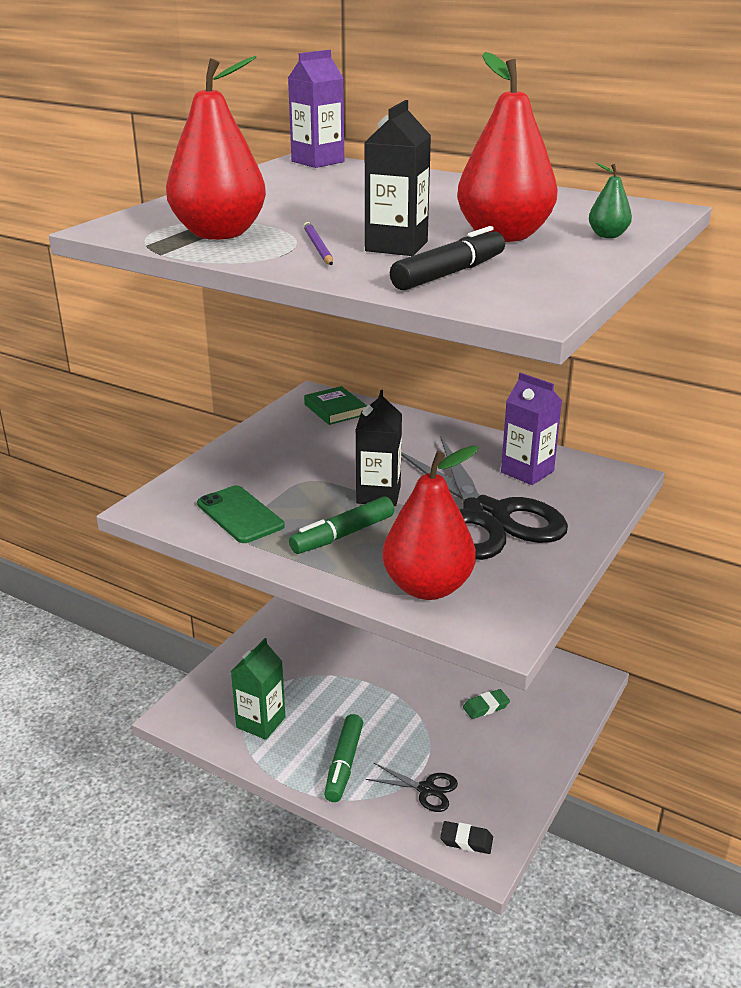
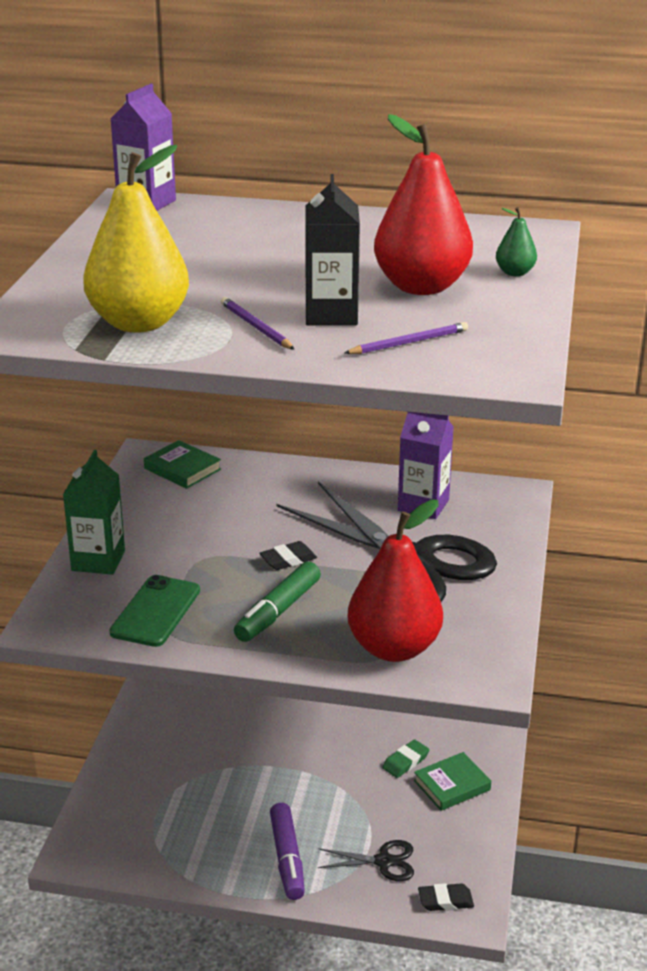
camera: 20 degrees left, 0 degrees up
(219, 234) = (139, 323): red pear -> yellow pear
(240, 515) = (156, 611): green phone -> green phone turned 75 degrees clockwise
(261, 722) = (175, 838): green carton -> green carton (98, 561)
(344, 764) = (287, 858): green marker -> purple marker
(378, 494) = (288, 559): black carton -> black eraser
(449, 274) = (408, 343): black marker -> purple pencil
(518, 737) = (452, 785): none -> green book

